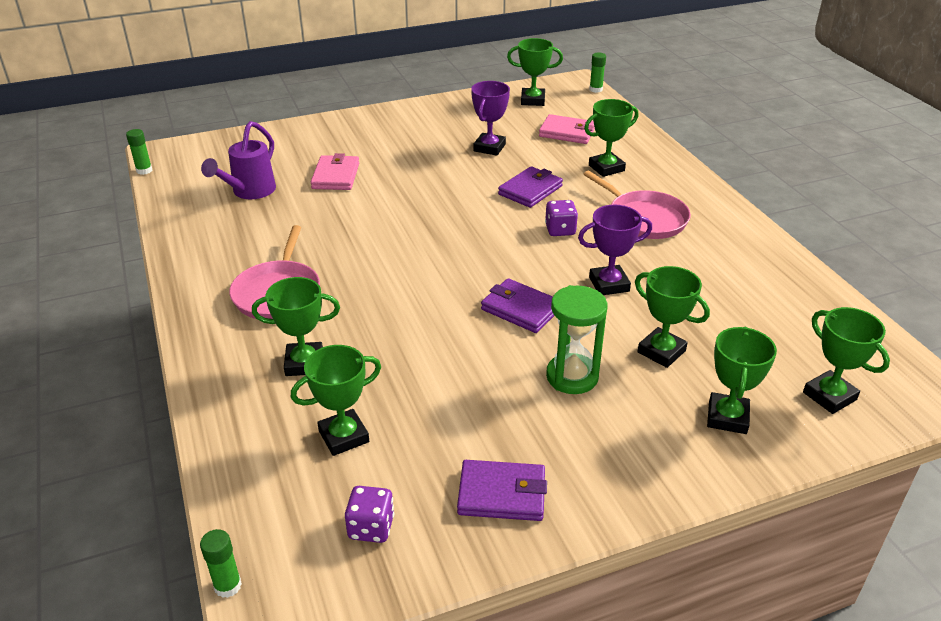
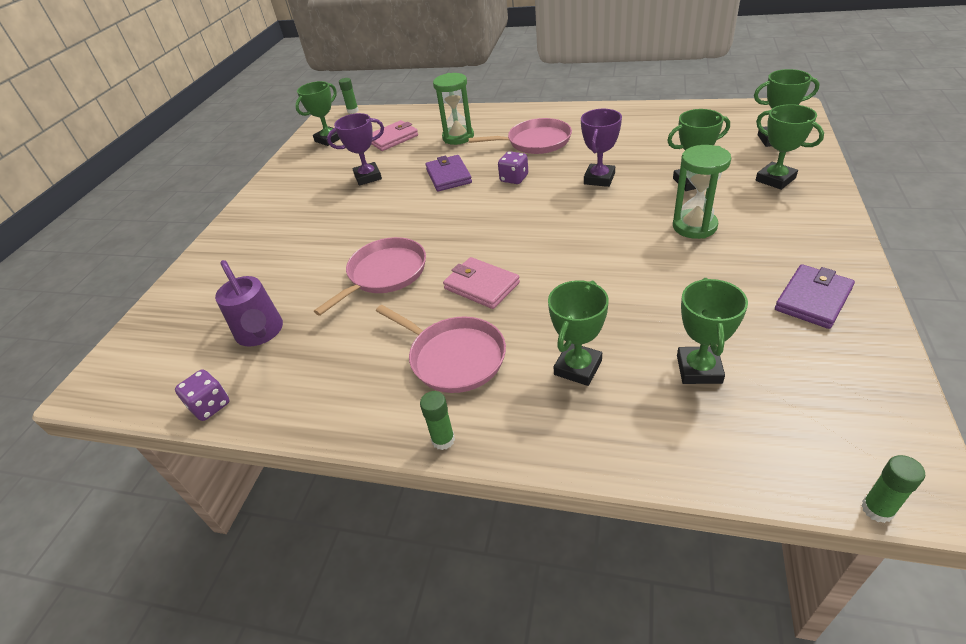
camera: 50 degrees left, 5 degrees up
(144, 170) = (110, 411): green glue stick -> green glue stick (443, 440)
(335, 176) = (305, 269): pink wallet -> pink wallet (481, 286)
(357, 217) = (384, 274): none -> pink pan
(371, 527) = (827, 384): purple dice -> purple dice (210, 406)
(489, 148) = (368, 177): purple trophy -> purple trophy turned 75 degrees counterclockwise
(521, 309) = (596, 225): purple wallet -> none
(606, 168) = (458, 137): green trophy -> green hourglass

